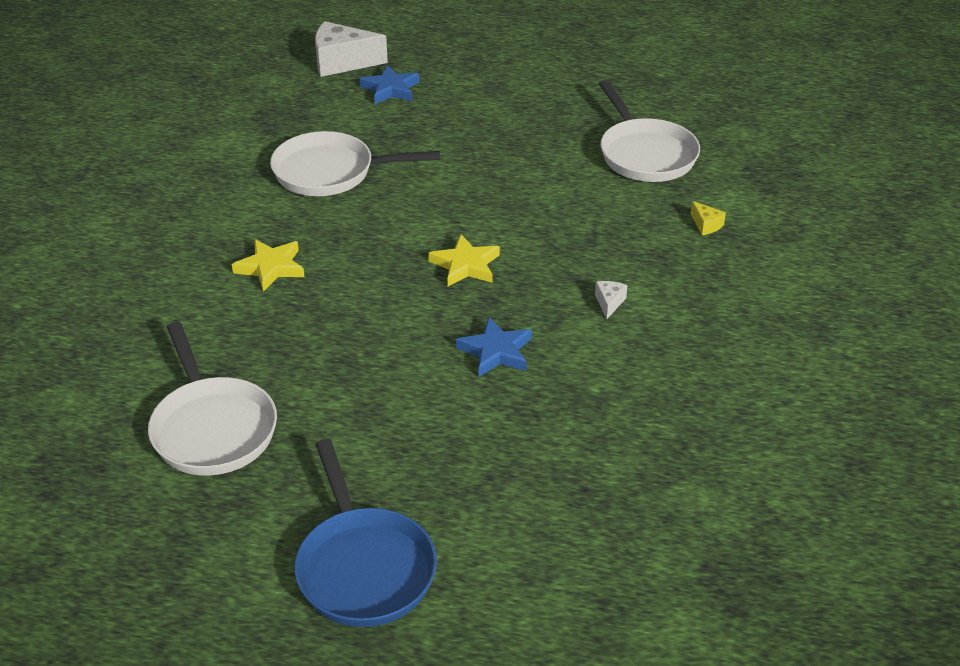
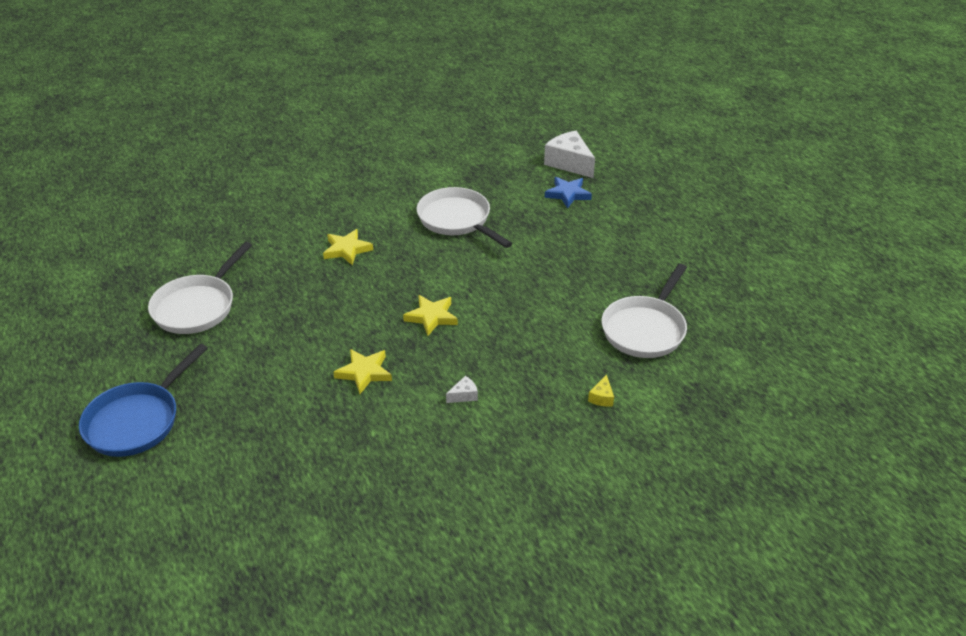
camera: 50 degrees right, 0 degrees up
(496, 351) = (364, 373): blue star -> yellow star

